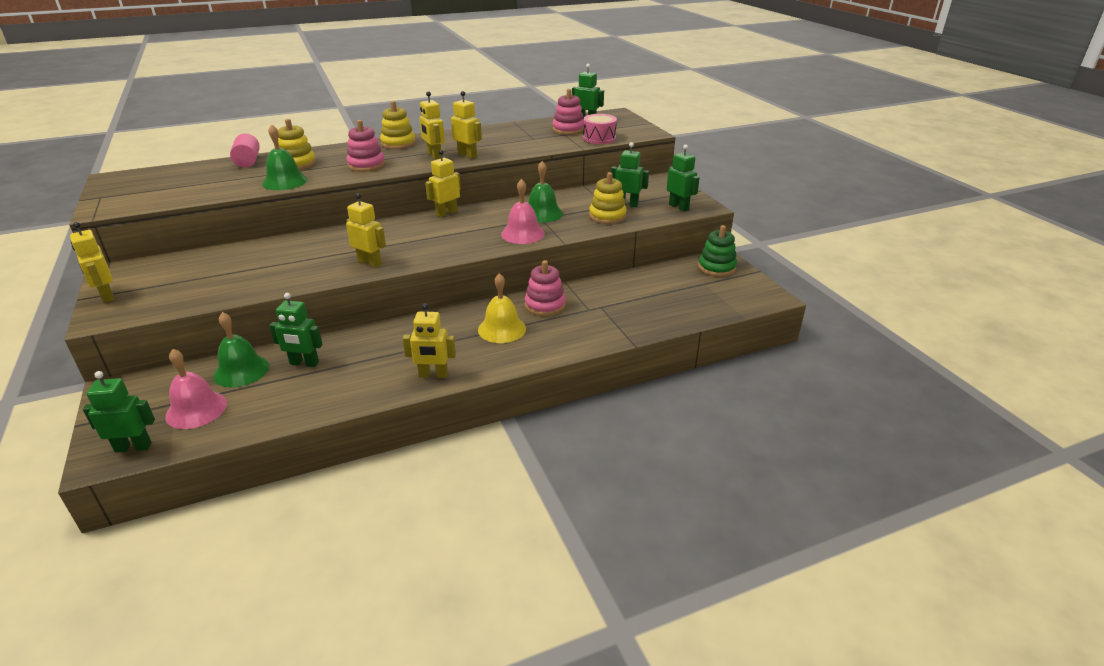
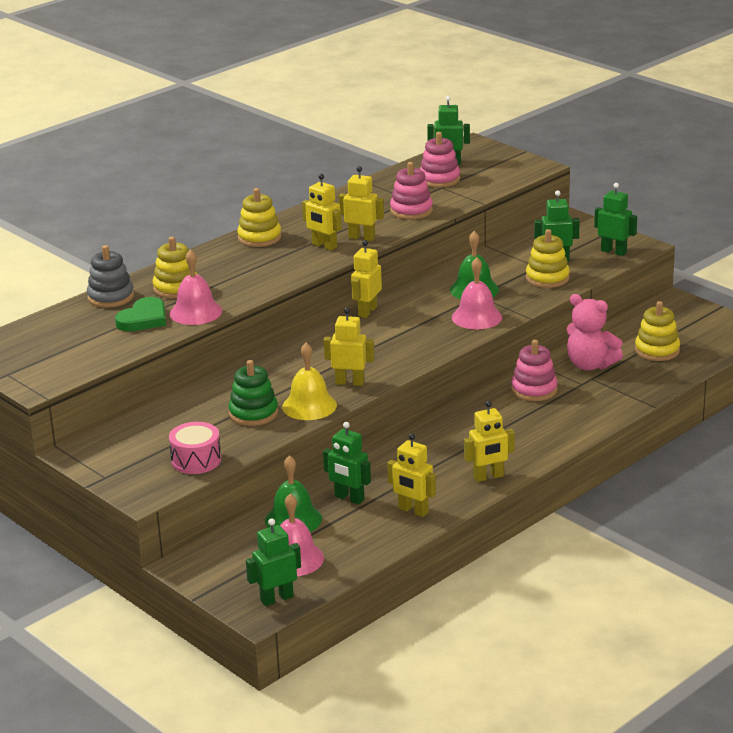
camera: 20 degrees left, 5 degrees down
(106, 296) = (113, 476): yellow robot -> yellow robot (413, 510)
(244, 179) = (143, 319): none -> green heart
(248, 161) = (111, 297): pink cylinder -> grey stacking toy
(285, 181) = (195, 312): green bell -> pink bell
(304, 363) = (349, 498): green robot -> green robot turned 45 degrees clockwise
(366, 165) = (261, 273): pink stacking toy -> pink stacking toy (411, 210)
(502, 329) = (512, 422): yellow bell -> yellow bell (309, 406)
(599, 138) = (487, 185): pink drum -> pink drum (196, 460)
(609, 295) = (590, 365): none -> pink teddy bear
(675, 295) = (657, 350): none -> yellow stacking toy
(716, 267) = (676, 312): green stacking toy -> green stacking toy (253, 413)

